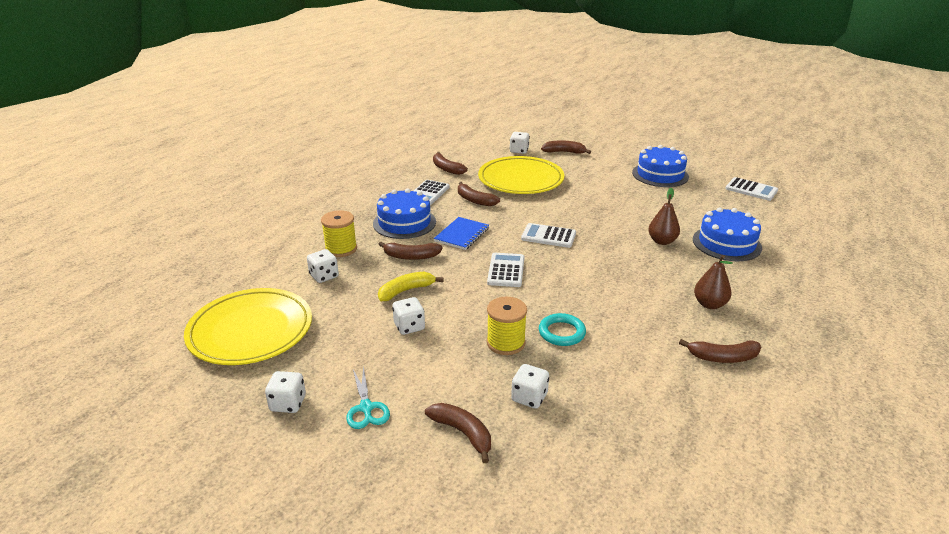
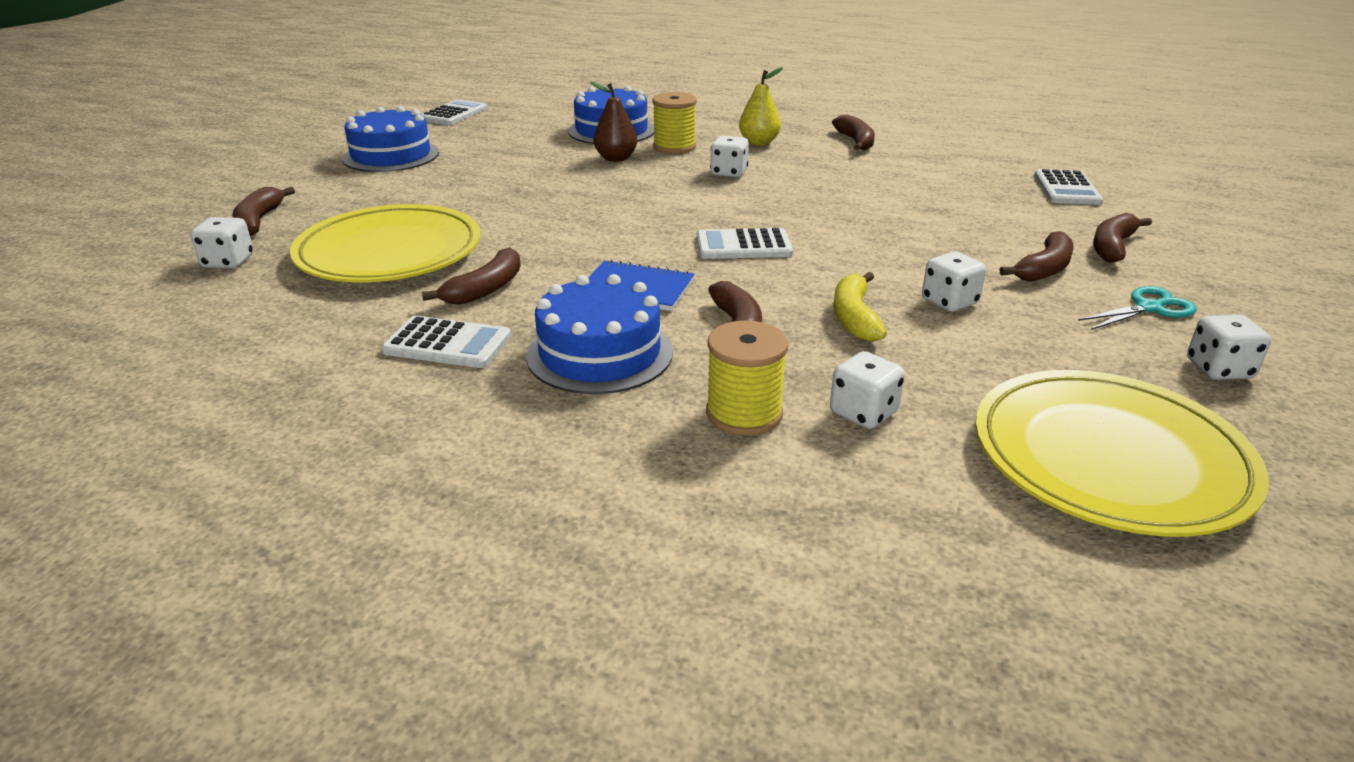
camera: 100 degrees left, 0 degrees up
(406, 291) = (854, 317): yellow banana -> yellow banana turned 45 degrees clockwise
(447, 169) = (305, 336): brown banana -> brown banana (1044, 269)
(506, 343) = (925, 235): yellow spool -> yellow spool (674, 147)
(529, 397) = (1013, 218): white dice -> white dice (728, 173)
(548, 236) = (621, 222): white calculator -> white calculator (1067, 189)
(561, 332) = (874, 207): turquoise ring -> none
(709, 304) = (759, 142): brown pear -> yellow pear

